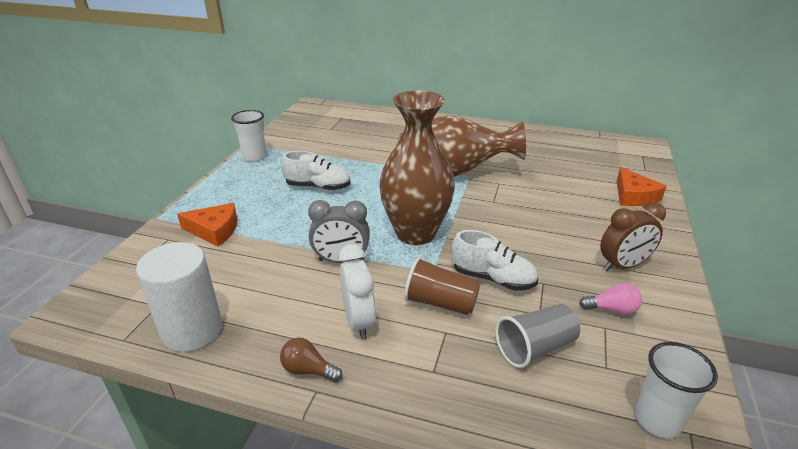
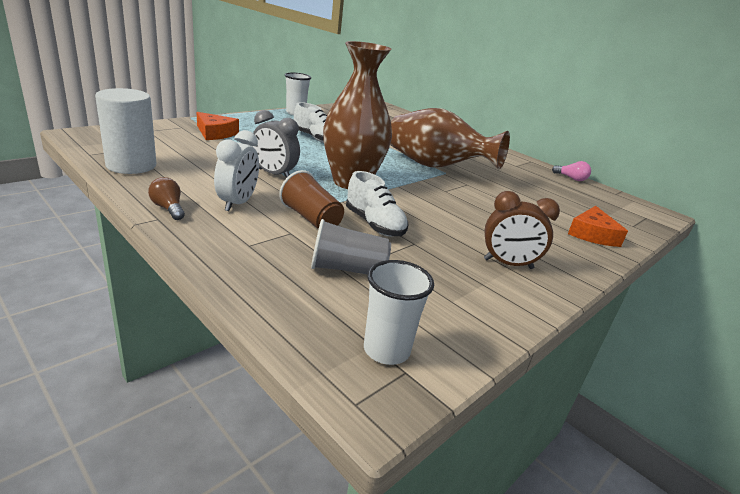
camera: 25 degrees right, 5 degrees down
(612, 309) = (453, 280): pink light bulb -> pink light bulb (571, 178)

